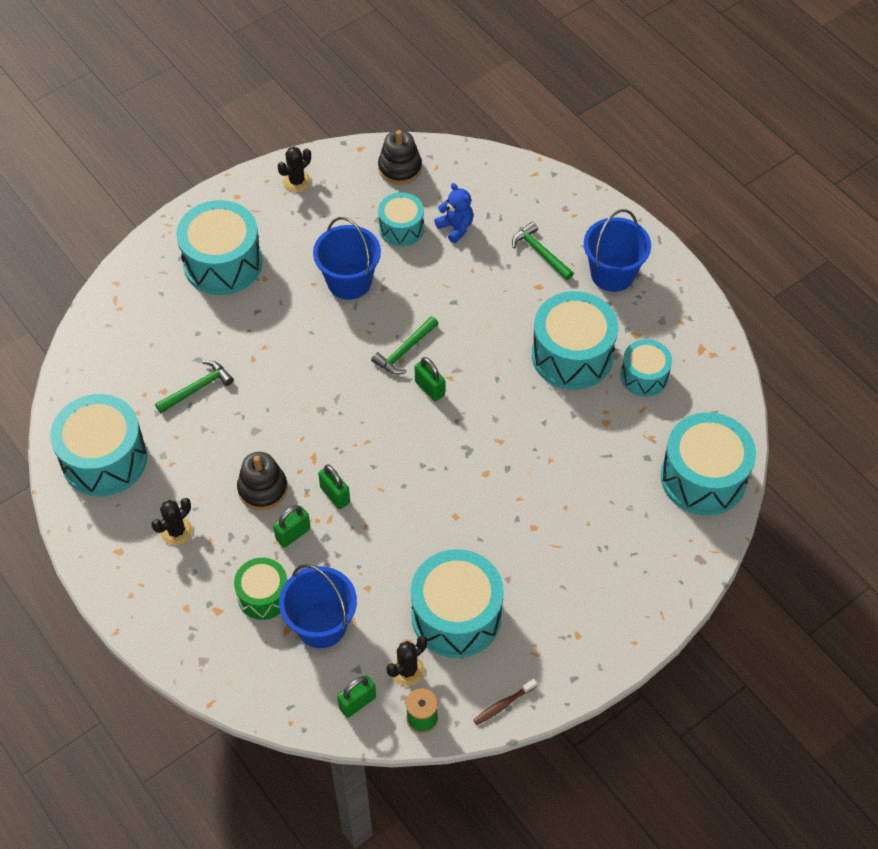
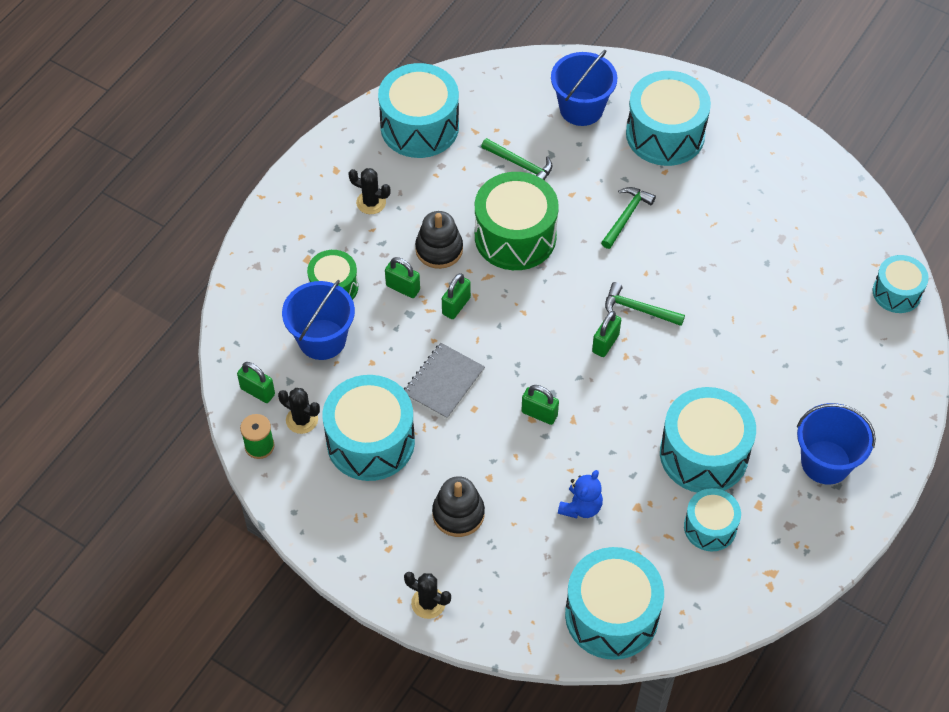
camera: 70 degrees right, 0 degrees up
(278, 420) = (515, 236): none -> green drum
(297, 181) = (791, 157): black cactus -> black cactus (428, 603)
(349, 281) = (696, 238): blue bucket -> blue bucket (581, 108)
(400, 168) = (856, 234): black stacking toy -> black stacking toy (458, 514)
(401, 228) = (782, 260): turquoise drum -> turquoise drum (897, 292)
(416, 532) = (443, 382): none -> grey notebook
(455, 227) = (808, 305): blue teddy bear -> blue teddy bear (581, 507)
(482, 465) = (539, 414): none -> green padlock
(503, 705) = (295, 506): brown toothbrush -> none
(540, 252) = (817, 388): green hammer -> green hammer (626, 216)

